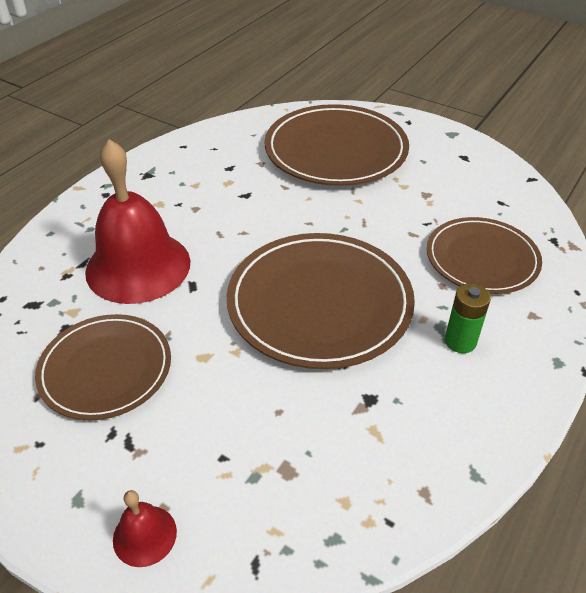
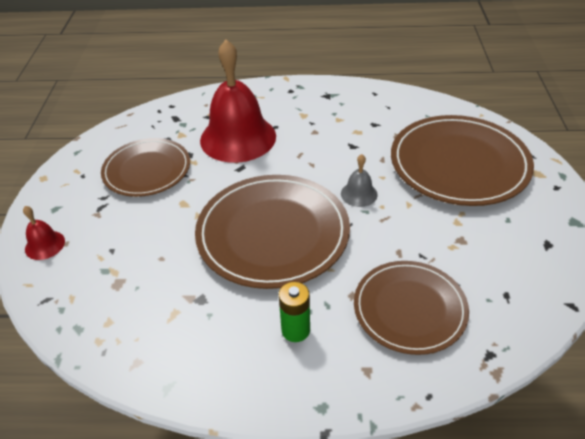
camera: 60 degrees right, 0 degrees up
(317, 222) = (359, 194): none -> grey bell

